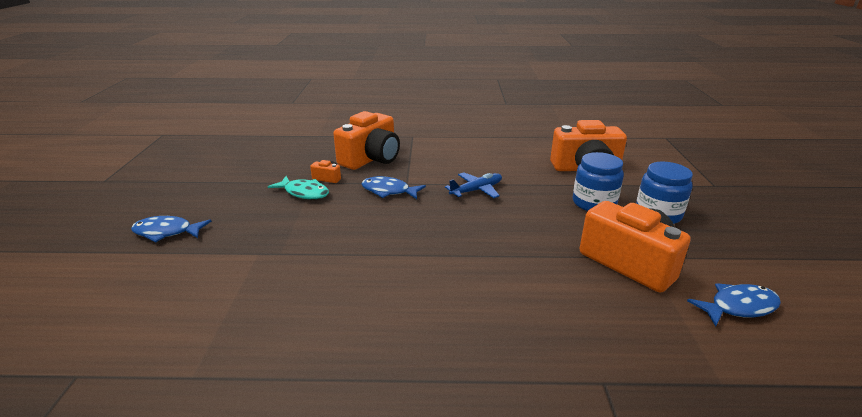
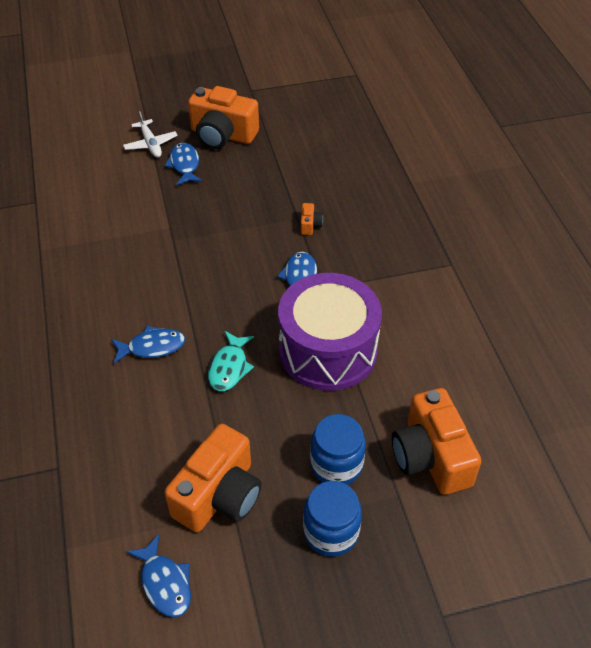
camera: 75 degrees right, 20 degrees up
(97, 252) = (150, 144): none -> white plane
(304, 193) = (274, 219): turquoise fish -> turquoise fish (229, 367)
(371, 159) = (369, 244): orange camera -> orange camera (222, 135)
(434, 284) = (152, 347): none -> blue fish
(476, 190) = (328, 350): blue plane -> purple drum

